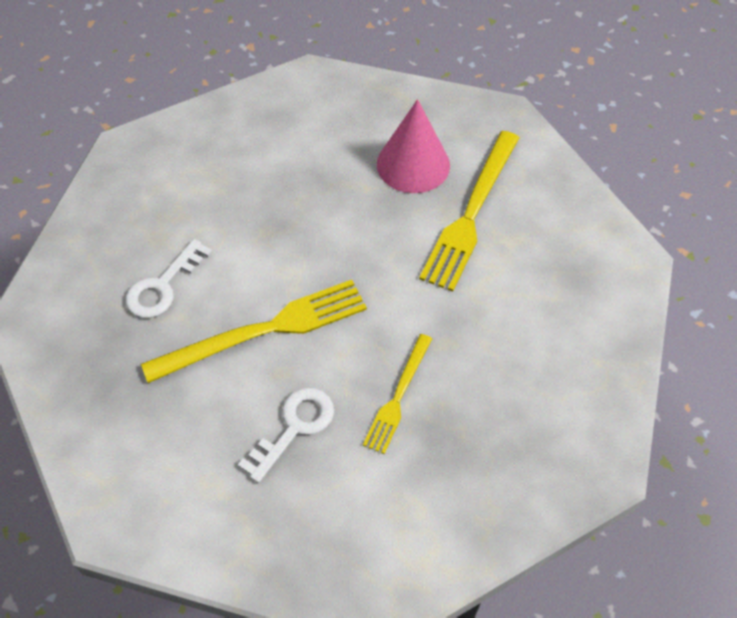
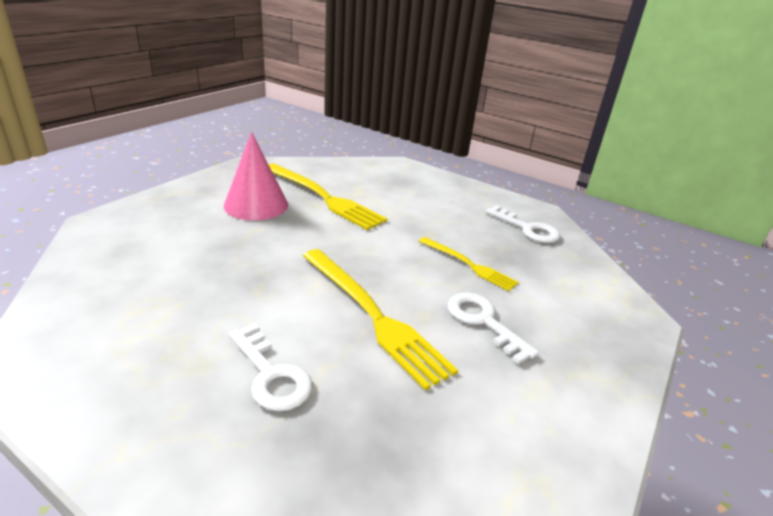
camera: 75 degrees left, 25 degrees down
(264, 330) = (373, 315): yellow fork -> yellow fork turned 150 degrees clockwise
(532, 453) = (527, 228): none -> white key

